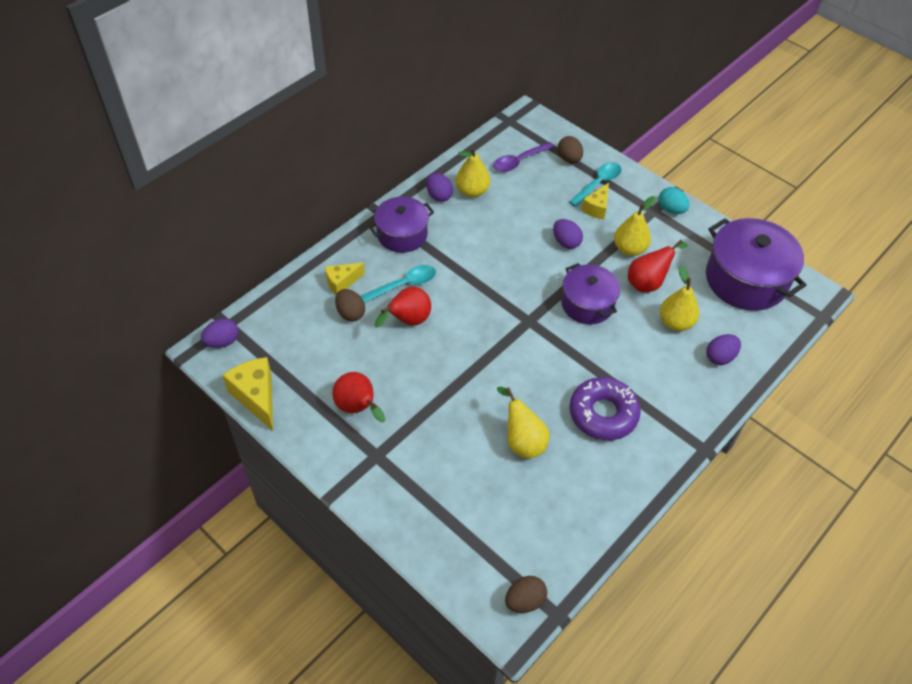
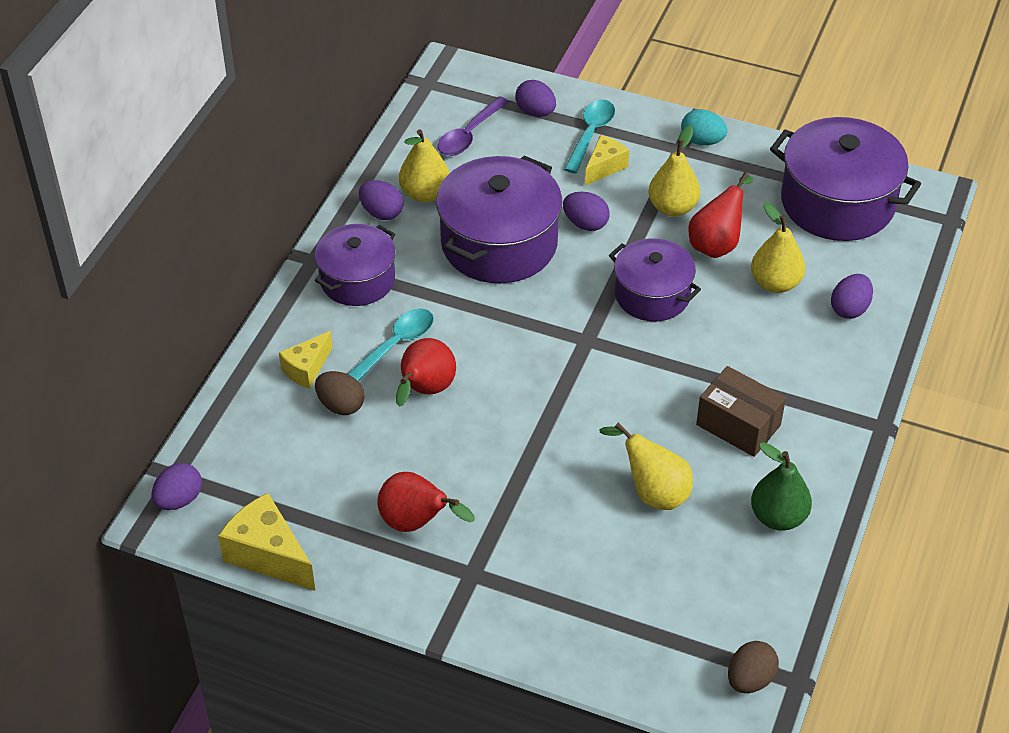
camera: 20 degrees left, 5 degrees down
(503, 238) = (499, 243): none -> purple pot
(569, 159) = (535, 112): brown egg -> purple egg
(597, 208) = (604, 167): yellow cheese -> yellow cheese turned 150 degrees counterclockwise
(600, 489) = (778, 517): none -> green pear
(603, 414) = (738, 425): purple donut -> brown box

